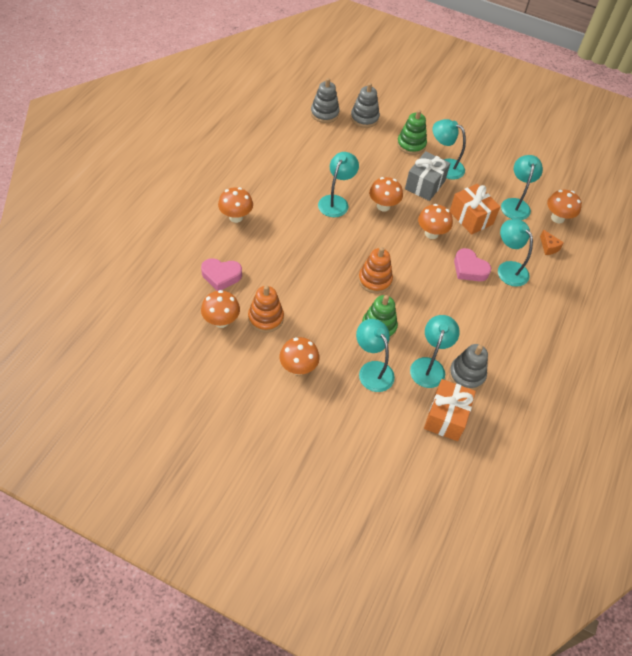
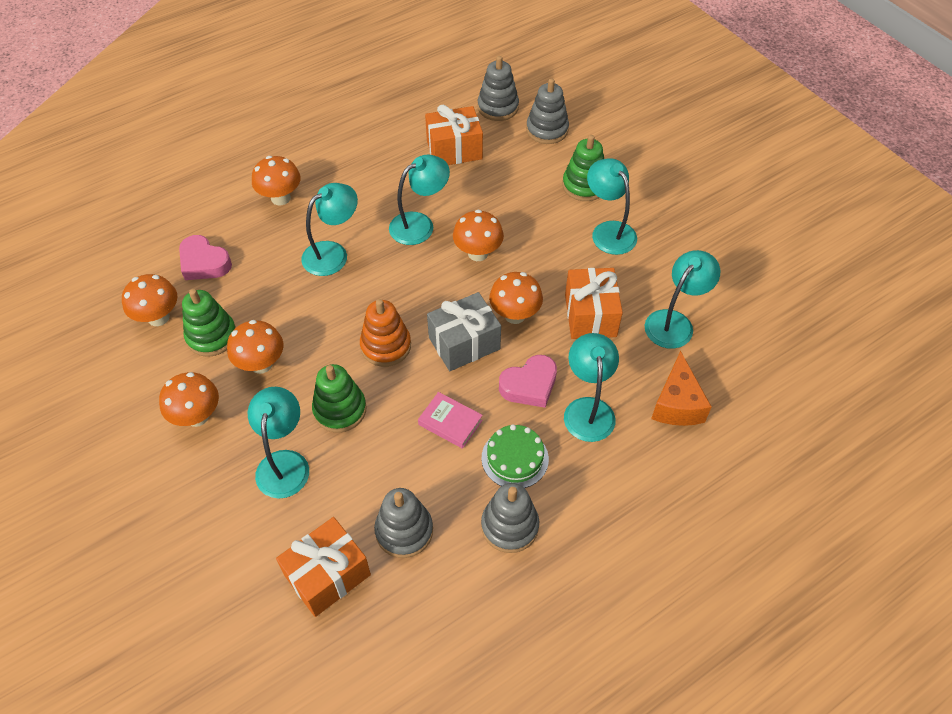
camera: 35 degrees right, 0 degrees up
(265, 318) = (211, 336): orange stacking toy -> green stacking toy
(319, 149) = (454, 150): none -> orange gift
(425, 185) = (559, 246): grey gift -> grey gift (464, 343)
(429, 366) = (363, 494): turquoise lamp -> turquoise lamp (333, 253)
(444, 307) = (450, 422): none -> pink book
(469, 269) = (529, 385): pink heart -> pink heart turned 105 degrees counterclockwise
(492, 311) = (515, 458): none -> green cake
(517, 346) = (509, 526): none -> grey stacking toy
(548, 247) = (677, 404): orange cheese -> orange cheese, size x1.73
(557, 218) = (726, 367): orange mushroom -> orange mushroom (261, 364)

